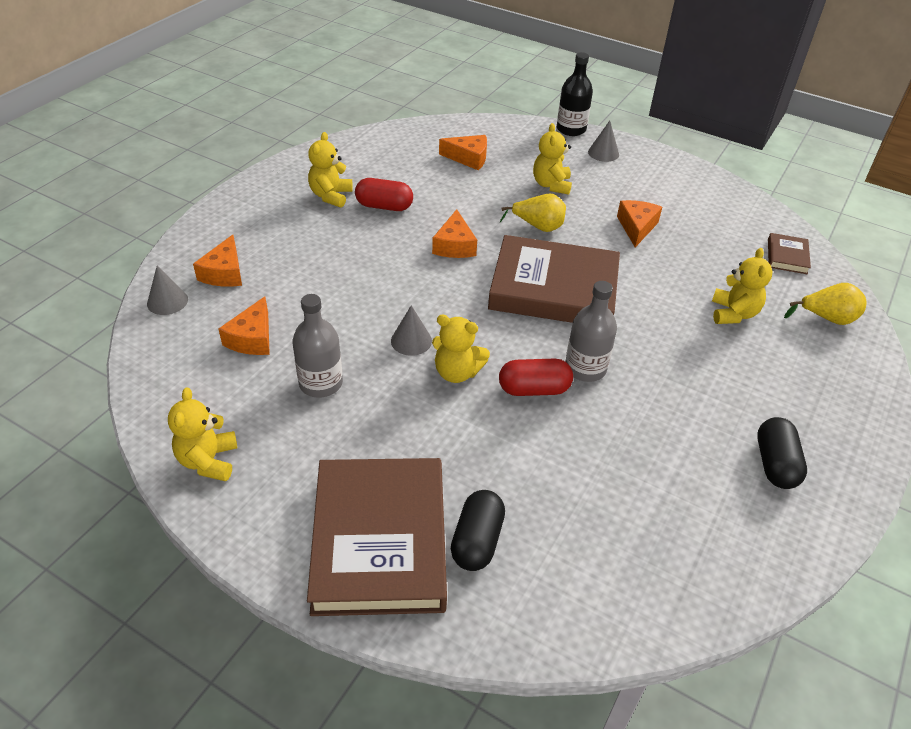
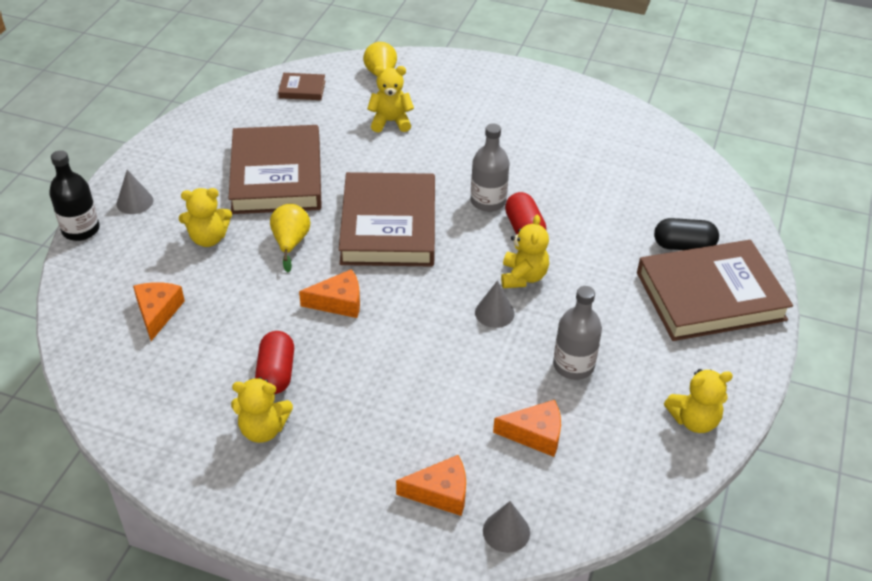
camera: 100 degrees left, 0 degrees up
(636, 227) = (277, 175): orange cheese -> brown book
(775, 464) = (547, 110): black capsule -> none

